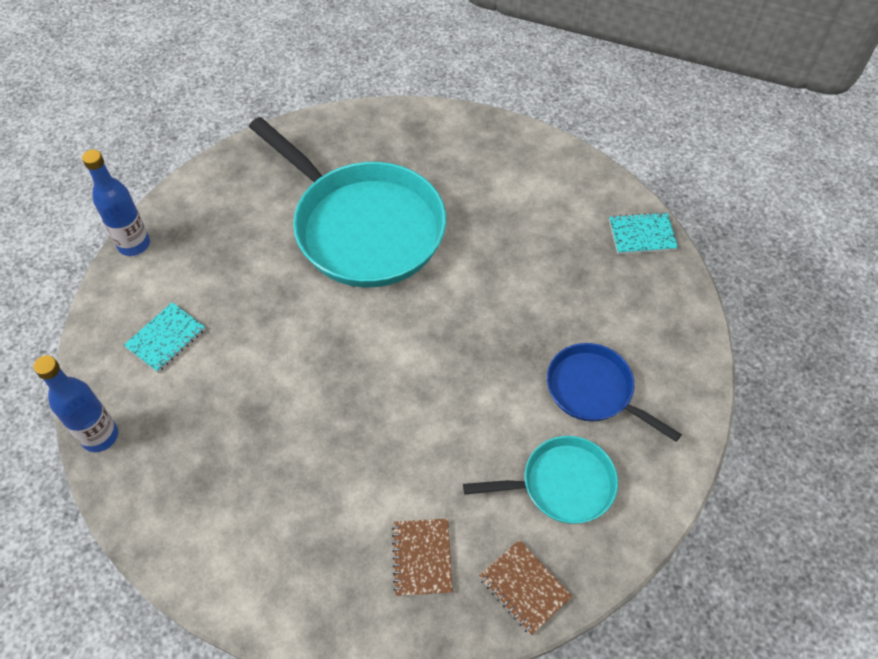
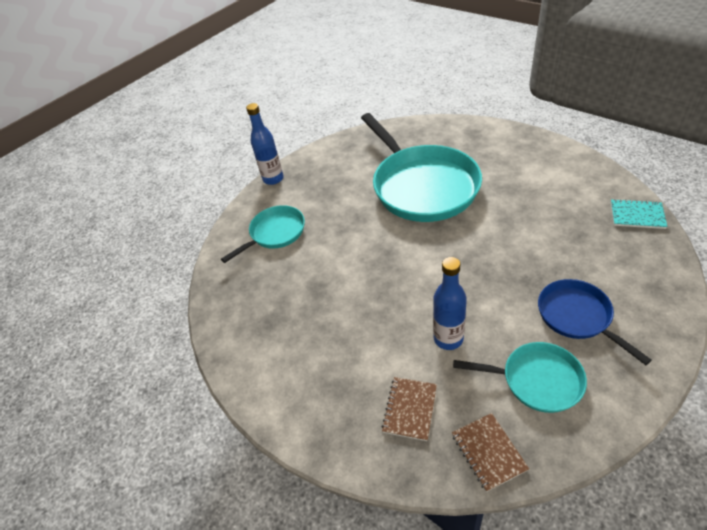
camera: 25 degrees right, 10 degrees down
(100, 436) = (216, 283): blue bottle -> blue bottle (448, 338)
(166, 338) = (275, 233): turquoise notebook -> turquoise pan

